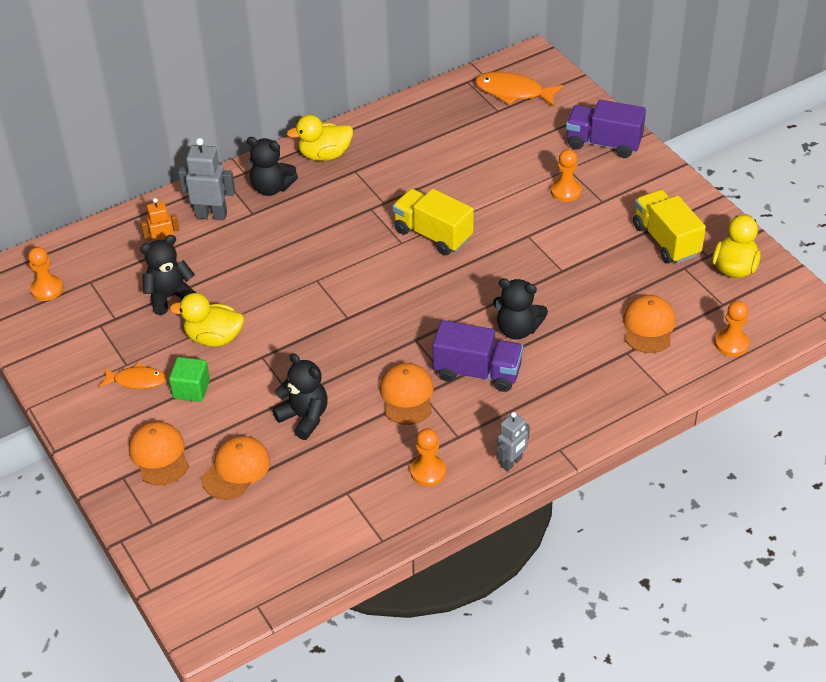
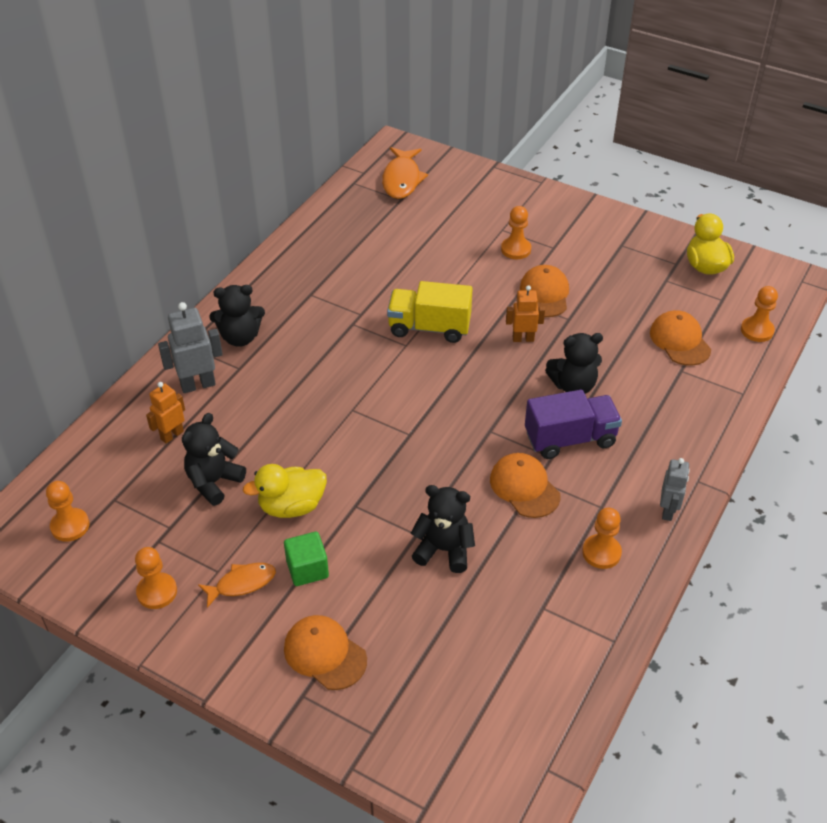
camera: 30 degrees left, 0 degrees up
(74, 361) = (157, 592): none -> orange pawn
(236, 470) = (416, 633): orange cap -> orange cap (544, 294)
(325, 155) = (270, 289): yellow duck -> none
(506, 273) = (523, 339): none -> orange robot
(513, 92) = (402, 179): orange fish -> orange fish turned 75 degrees counterclockwise
(603, 143) = (514, 199): purple truck -> none
(666, 240) = (632, 262): yellow truck -> none

